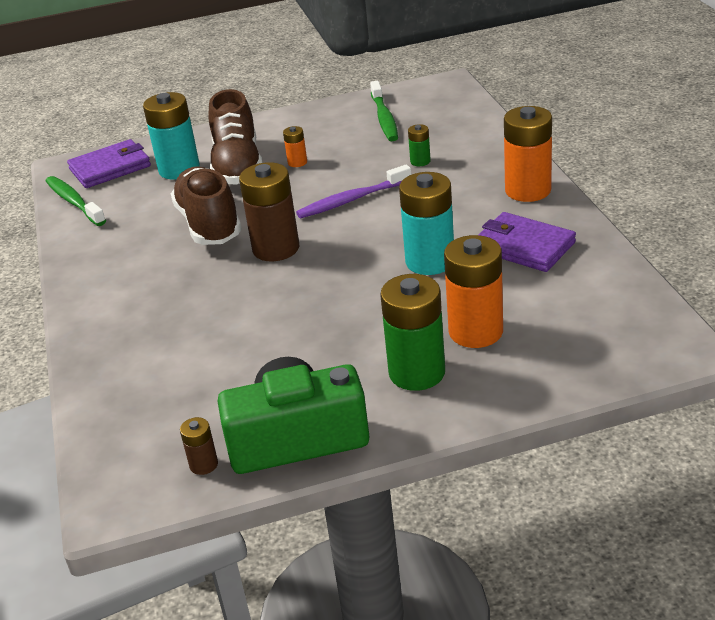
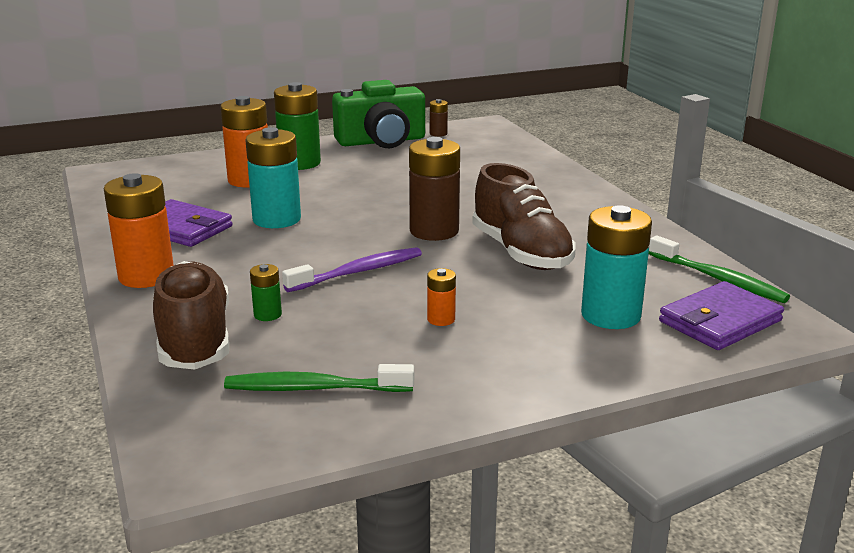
camera: 170 degrees right, 10 degrees down
(237, 166) = (526, 317): brown shoe -> brown shoe (195, 340)
(384, 118) = (314, 388): green toothbrush -> green toothbrush turned 75 degrees counterclockwise

